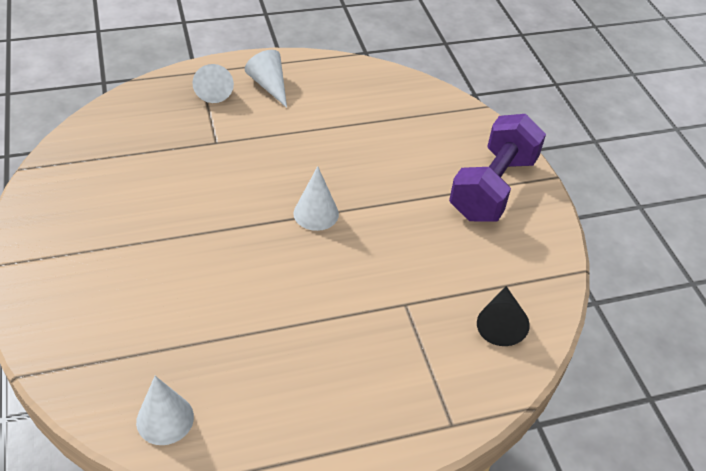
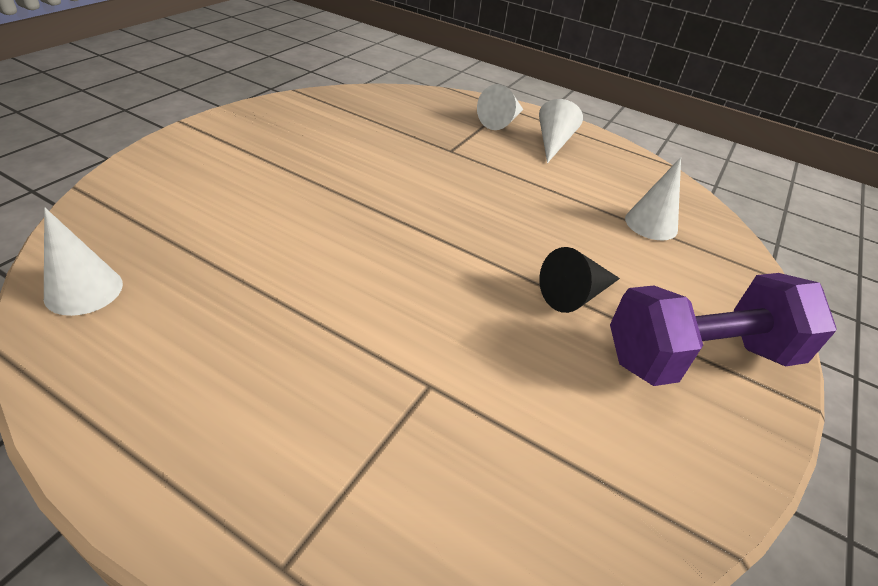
camera: 45 degrees right, 5 degrees down
(316, 213) = (457, 245): white cone -> white cone (651, 224)
(500, 323) = (516, 508): black cone -> black cone (574, 295)

